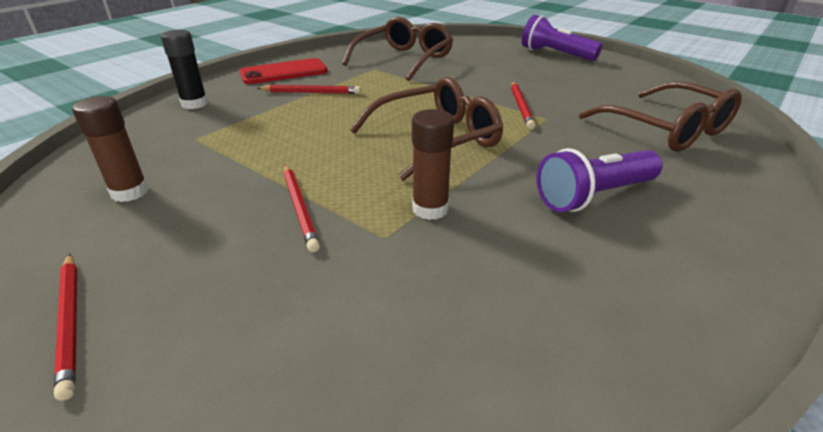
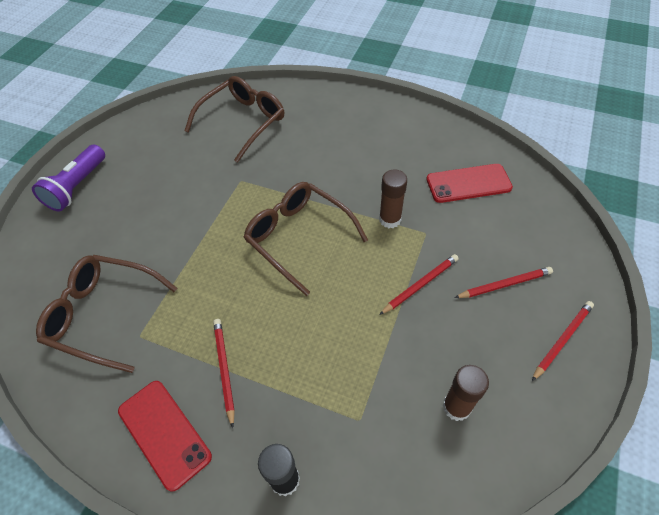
camera: 105 degrees left, 20 degrees up
(477, 330) = (468, 183): none -> red phone
(521, 106) = (221, 197): red pencil -> red pencil (504, 284)
(594, 196) = (343, 153): purple flashlight -> none

